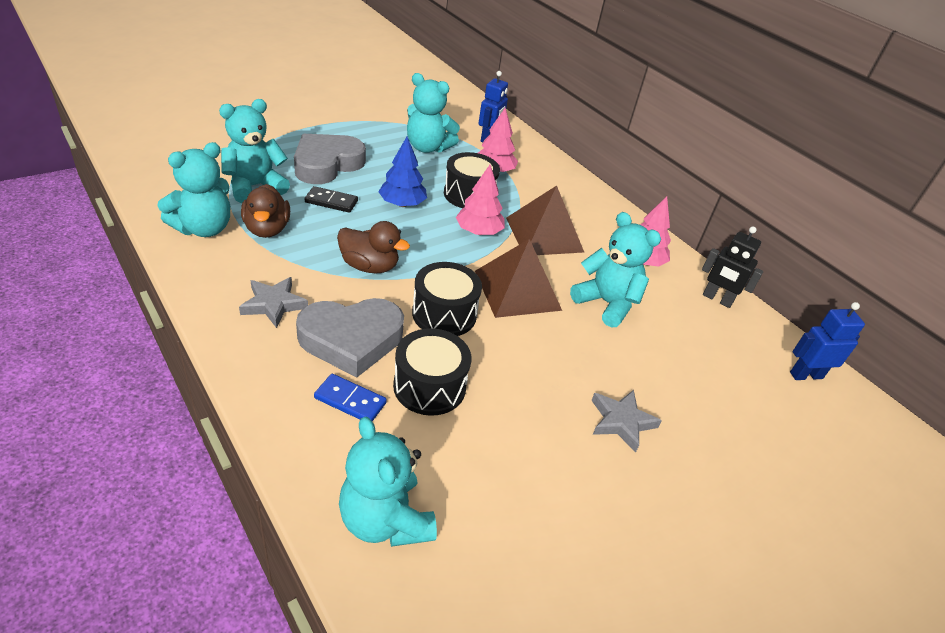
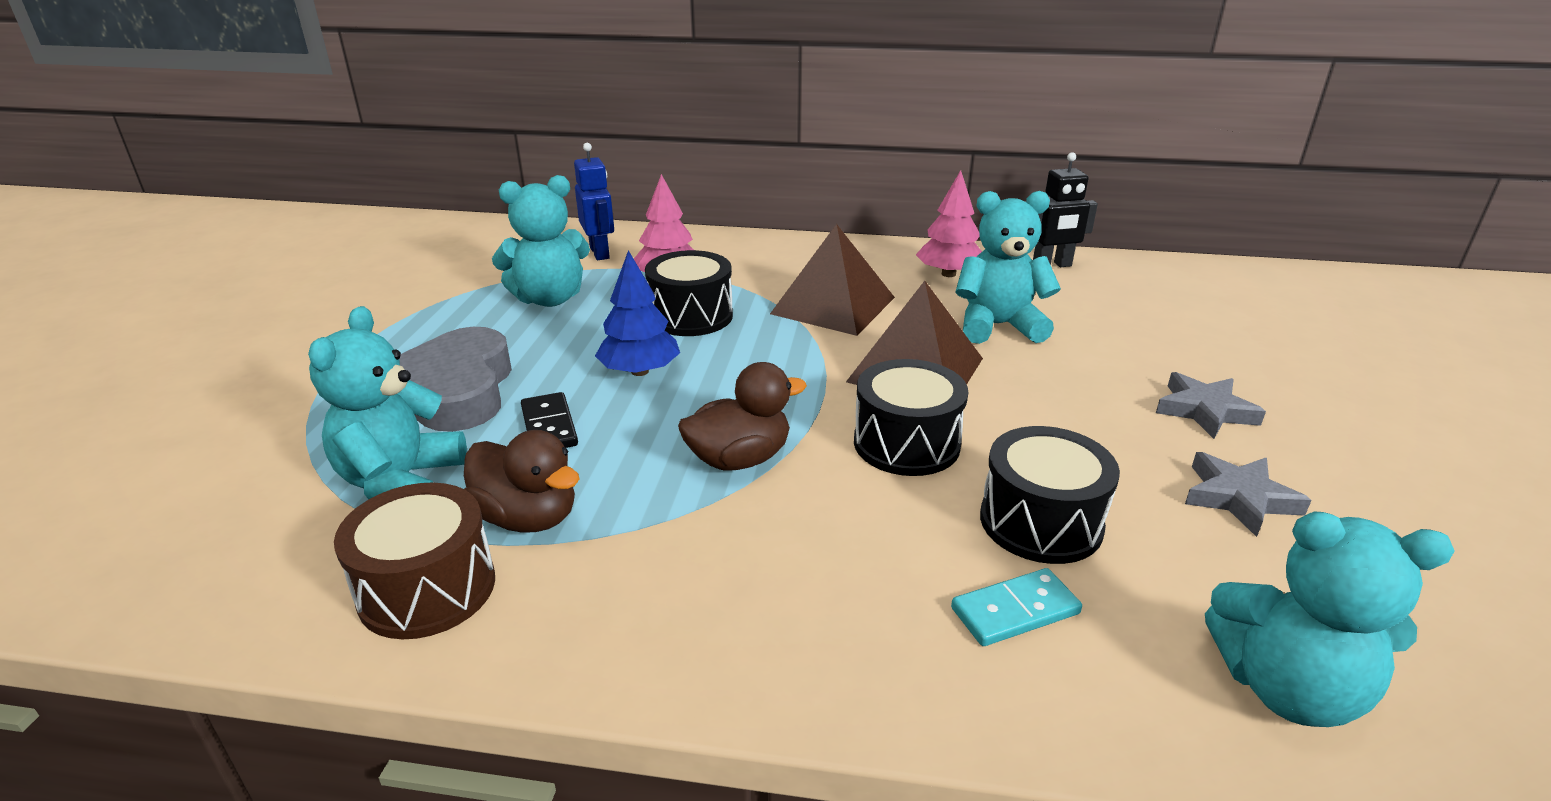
camera: 40 degrees left, 10 degrees down
(204, 228) = (427, 589): turquoise teddy bear -> brown drum
(273, 304) = (721, 594): grey star -> grey star (1239, 498)
(331, 202) = (549, 426): black domino -> black domino turned 75 degrees counterclockwise
(350, 400) = (1015, 611): blue domino -> turquoise domino
(351, 340) = (883, 549): grey heart -> none
(479, 232) = (773, 343): pink tree -> none
(805, 375) = (1203, 278): blue robot -> none

